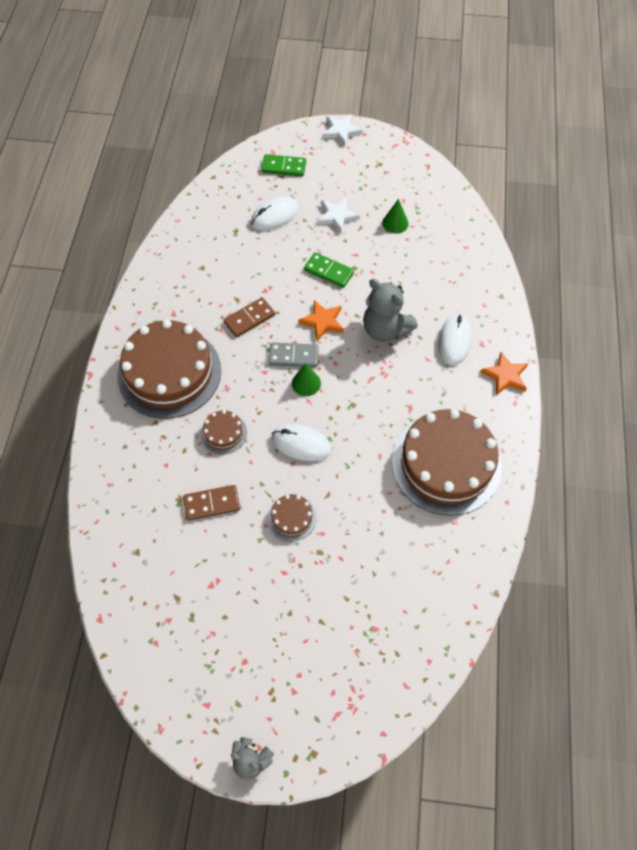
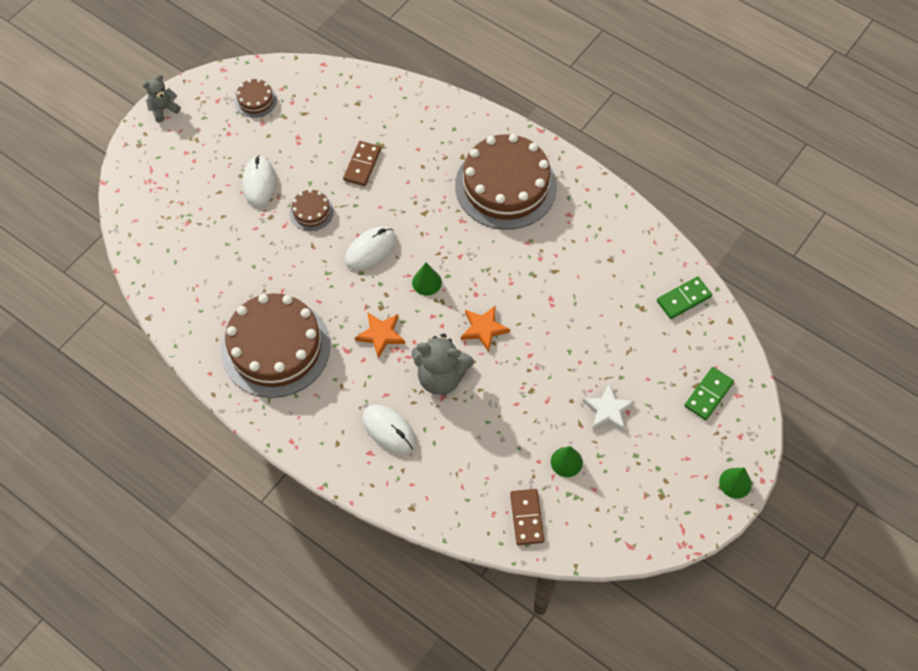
camera: 120 degrees right, 0 degrees up
(223, 433) = (419, 199): brown cake -> brown cake (255, 100)
(249, 319) = (525, 271): brown domino -> brown domino (526, 518)
(275, 216) = (641, 352): white mouse -> white mouse (259, 183)
(293, 356) = (461, 286): grey domino -> none
(329, 271) = (540, 365): green domino -> green domino (683, 299)
(341, 131) = (735, 483): white star -> green cone
(385, 329) = (441, 377): grey teddy bear -> grey teddy bear turned 150 degrees counterclockwise
(505, 376) = (323, 451): orange star -> orange star (381, 335)

